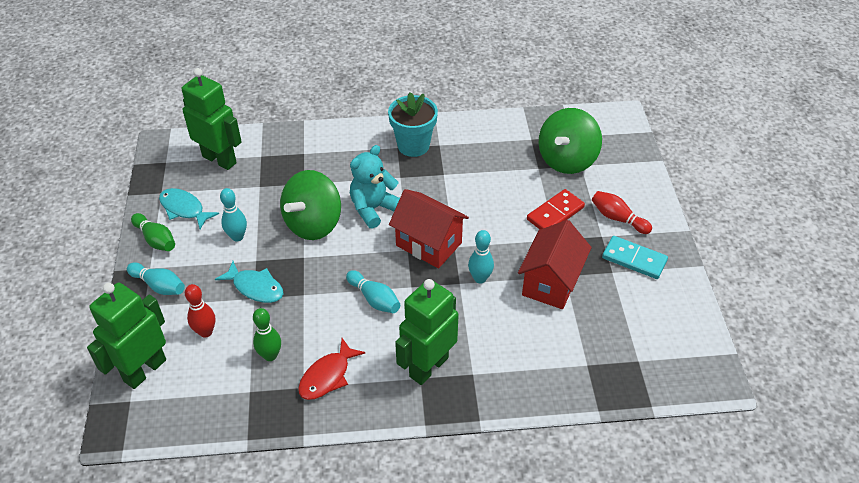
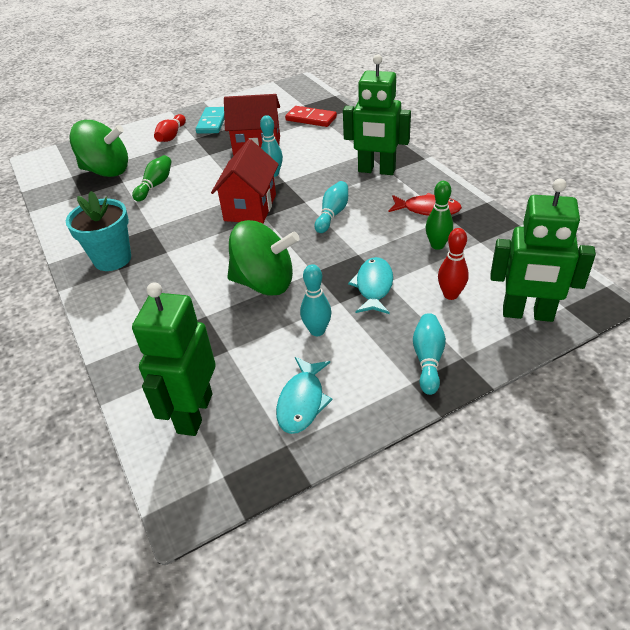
camera: 110 degrees left, 5 degrees down
(156, 239) = (367, 401): green bowling pin -> green bowling pin (155, 185)
(373, 209) = (221, 252): turquoise teddy bear -> none
(555, 213) = (179, 161): red domino -> red domino (311, 119)

